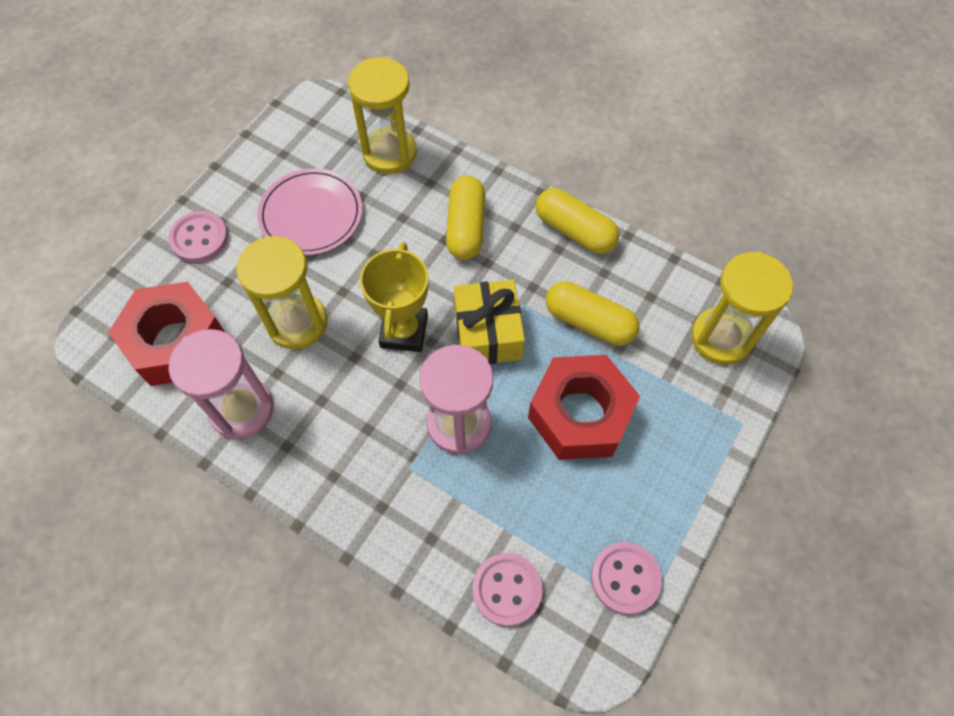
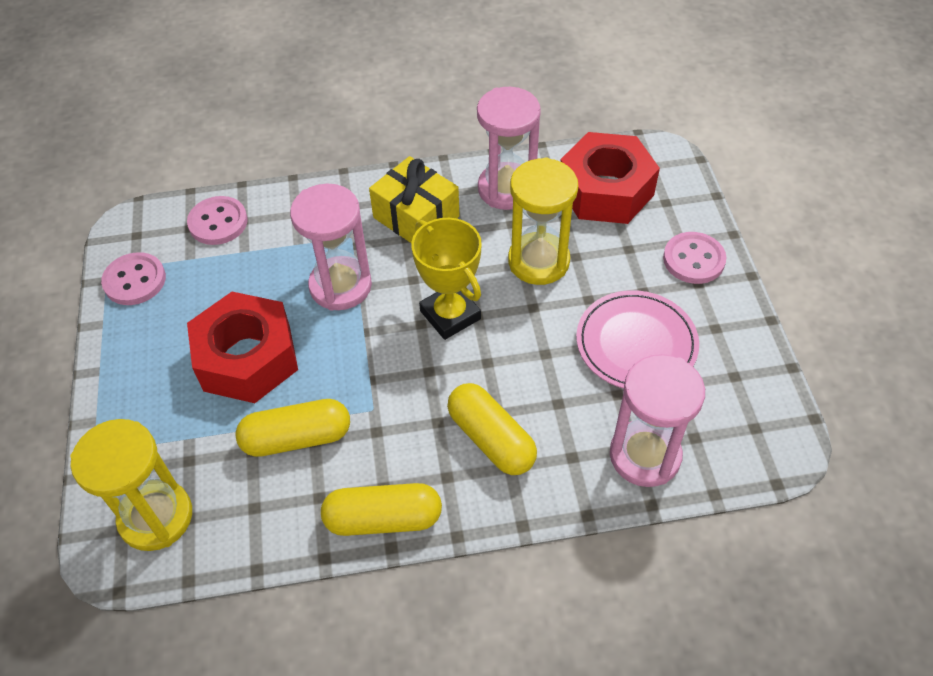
camera: 140 degrees right, 10 degrees down
(389, 153) = (645, 455): yellow hourglass -> pink hourglass
(488, 333) = (379, 363): yellow gift -> yellow gift (416, 217)

